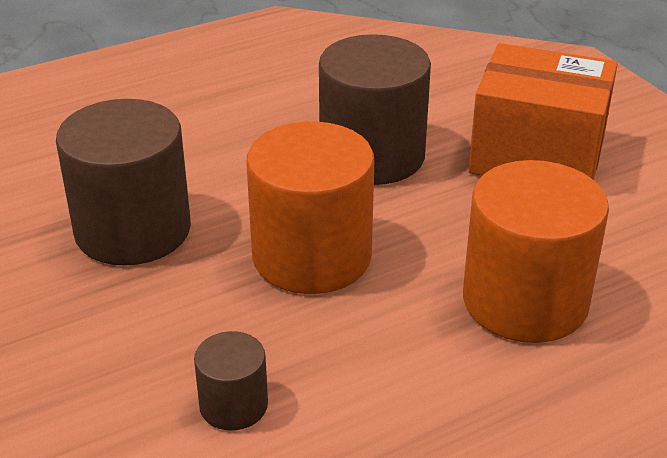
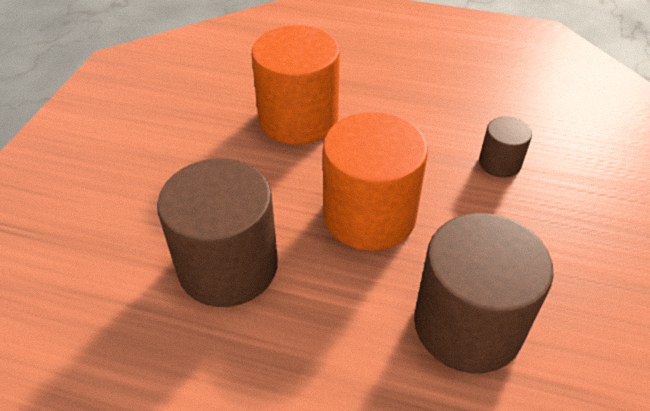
camera: 135 degrees left, 10 degrees up
(537, 156) = (141, 186): orange box -> none

